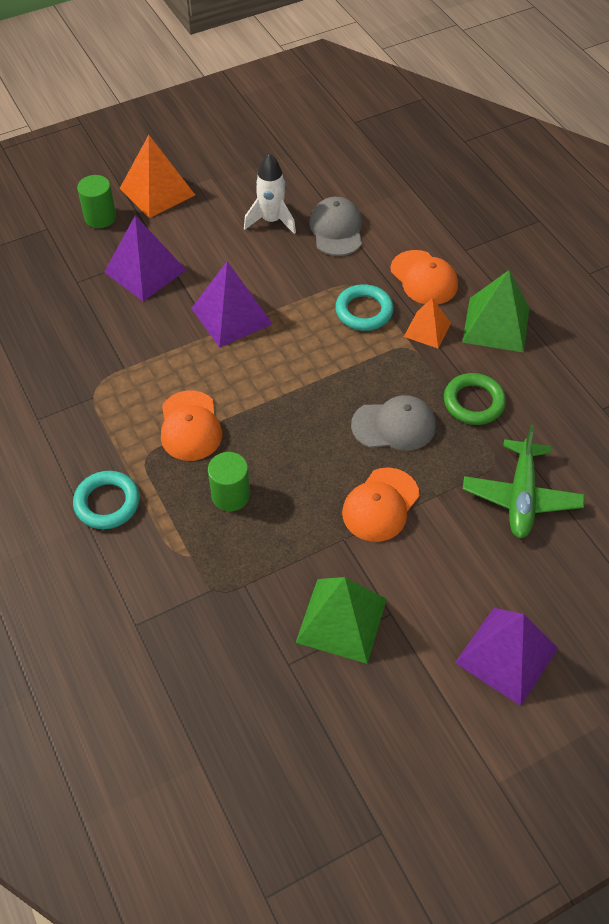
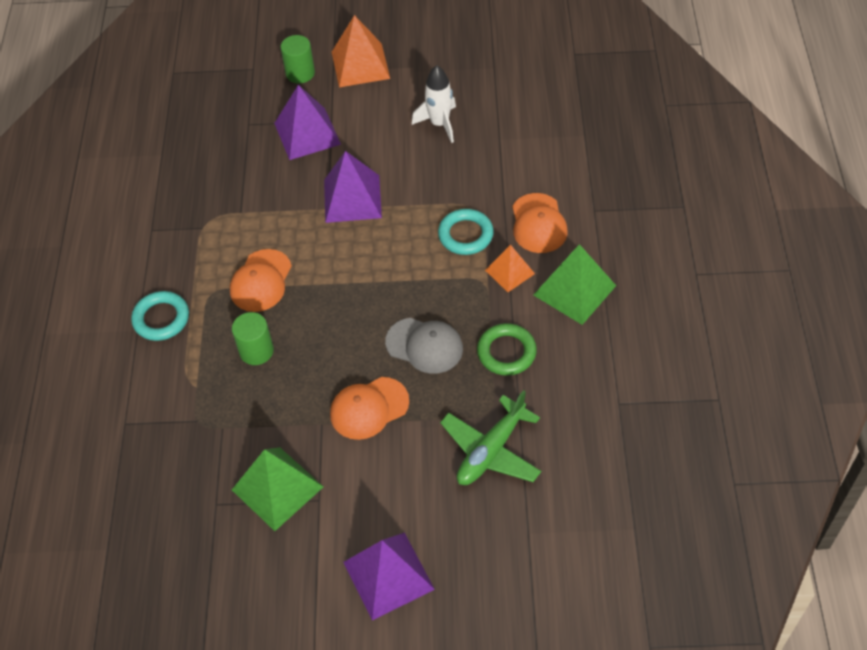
camera: 30 degrees right, 0 degrees up
(336, 229) = (491, 151): grey cap -> none

